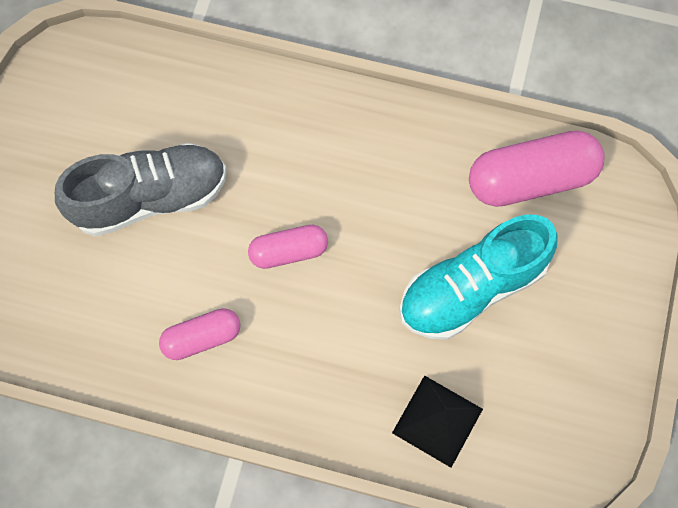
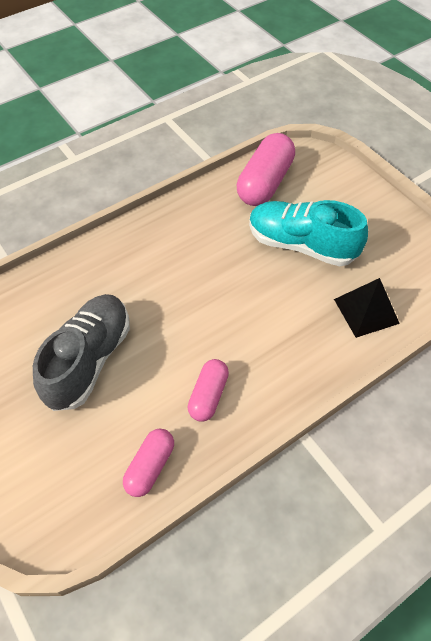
camera: 50 degrees left, 15 degrees down
(289, 251) = (198, 312): pink capsule -> pink capsule (150, 466)
(471, 288) = (301, 245): turquoise shoe -> turquoise shoe turned 105 degrees clockwise

